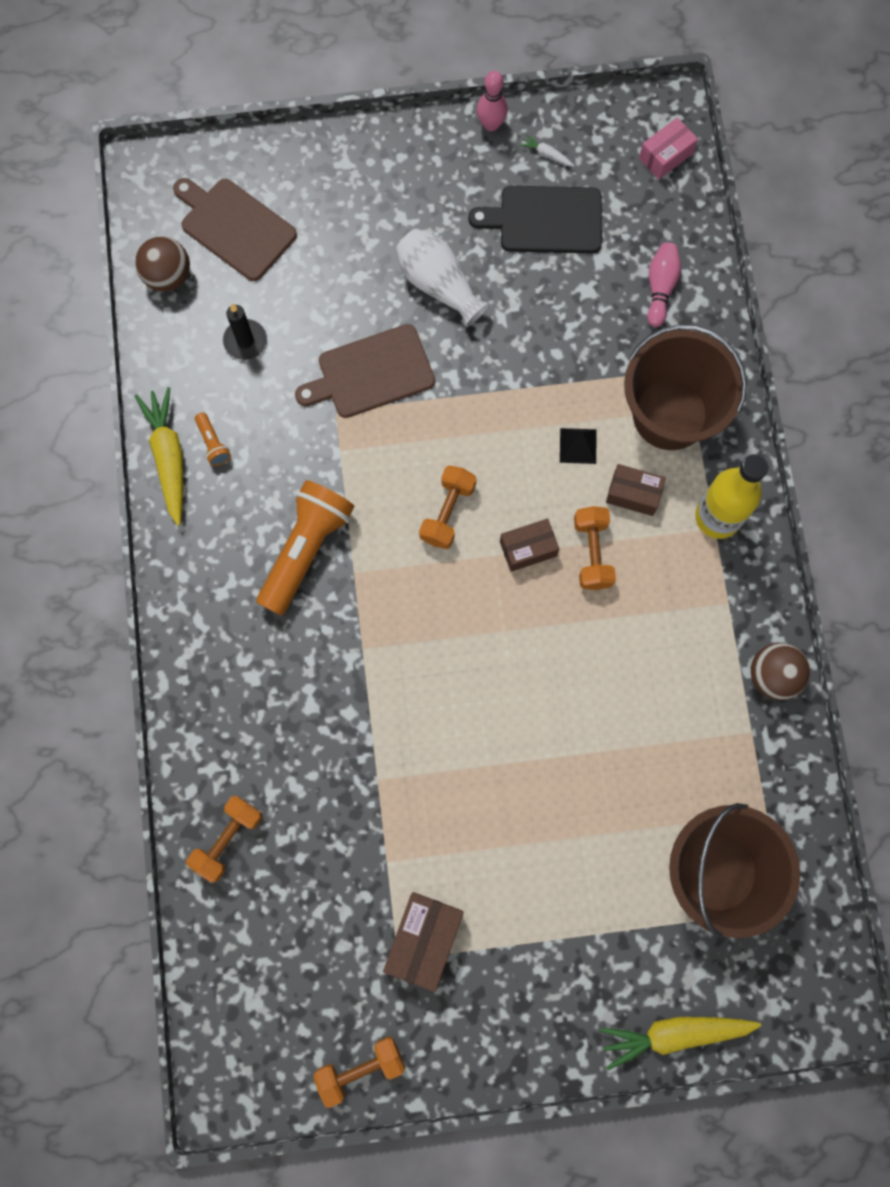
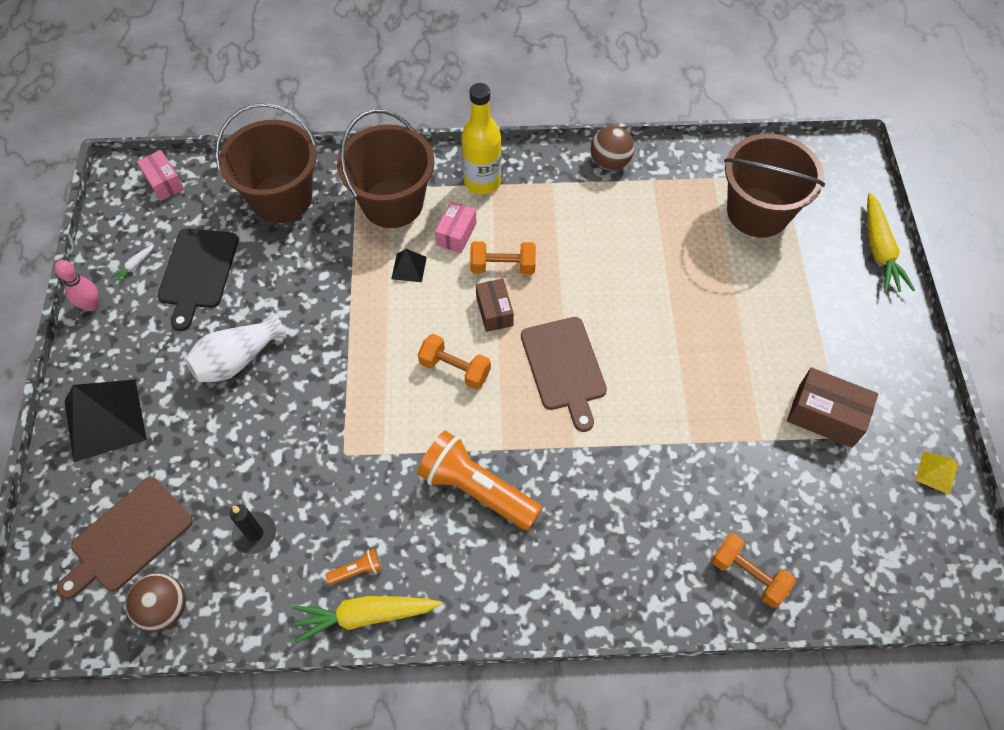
camera: 85 degrees left, 15 degrees down
(357, 173) = (105, 420): none -> black pyramid
(360, 1068) = (936, 473): orange dumbbell -> yellow pyramid
(371, 373) = (312, 421): brown cutting board -> brown cutting board (564, 367)
(633, 494) = (456, 234): brown box -> pink box
(660, 288) = (281, 198): pink bowling pin -> brown bucket

